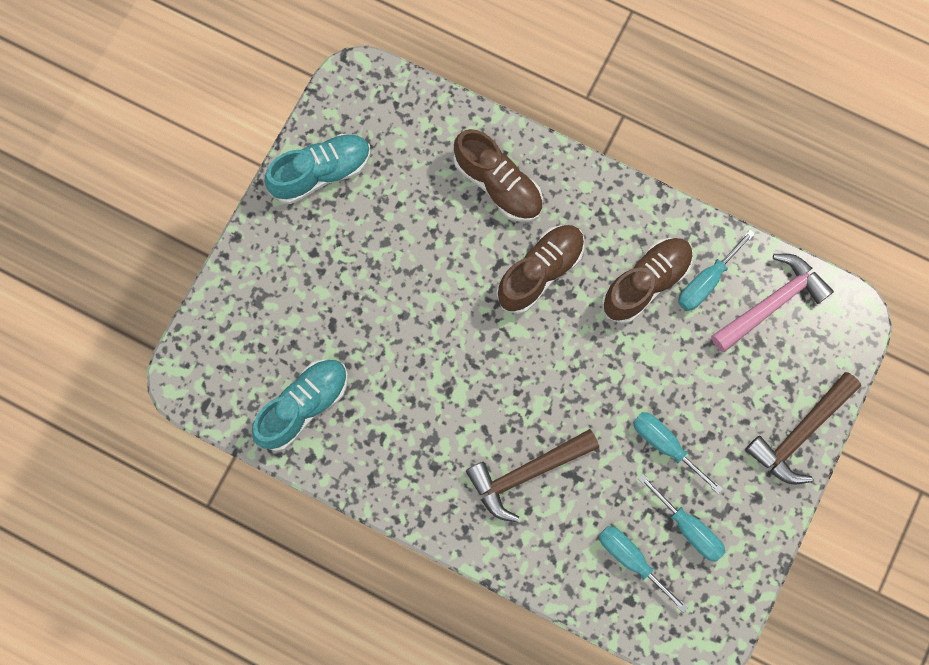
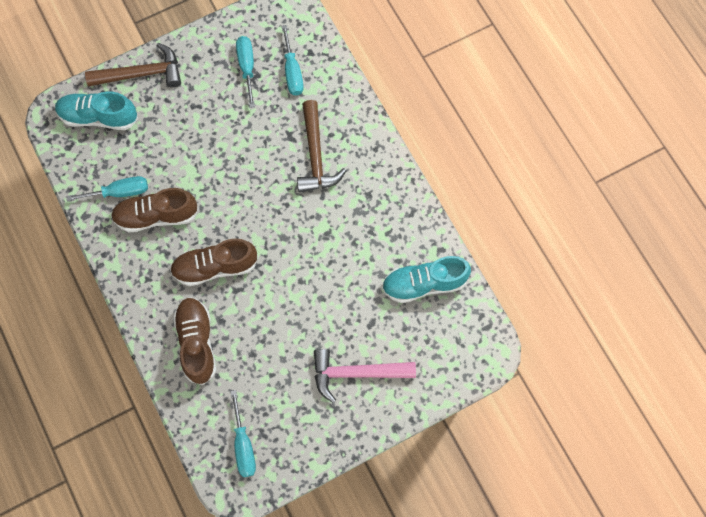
camera: 145 degrees left, 5 degrees down
(321, 173) = (307, 433): turquoise shoe -> turquoise shoe (98, 117)
(527, 473) = (316, 155): brown hammer -> brown hammer turned 75 degrees clockwise
(665, 445) = (223, 118): turquoise screwdriver -> turquoise screwdriver (243, 445)
(771, 303) = (93, 153): pink hammer -> pink hammer (356, 373)

